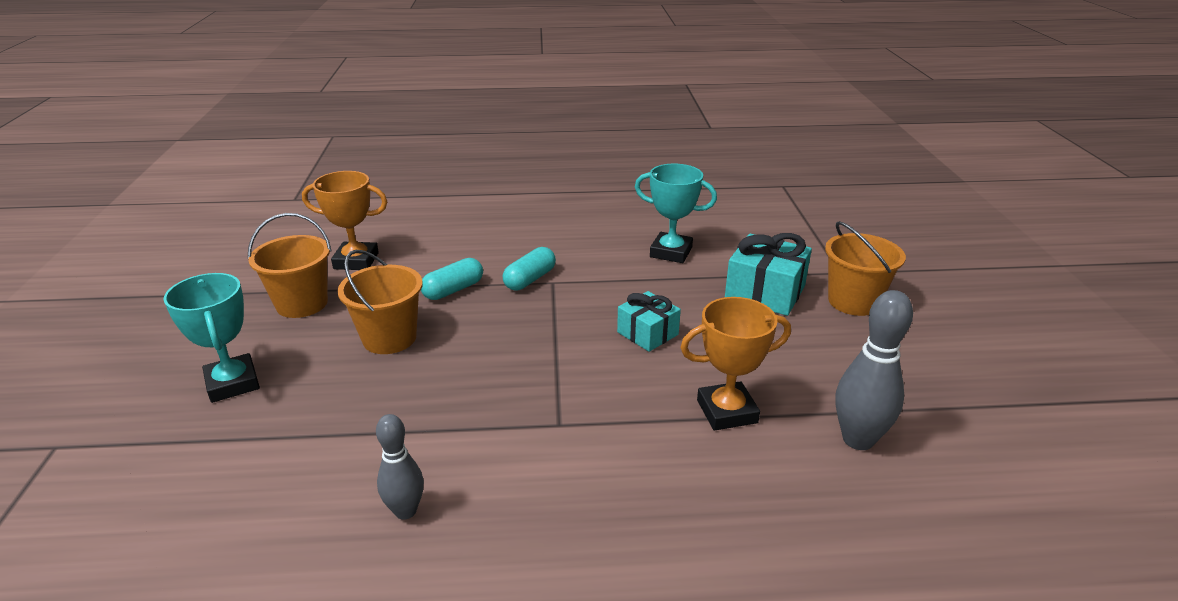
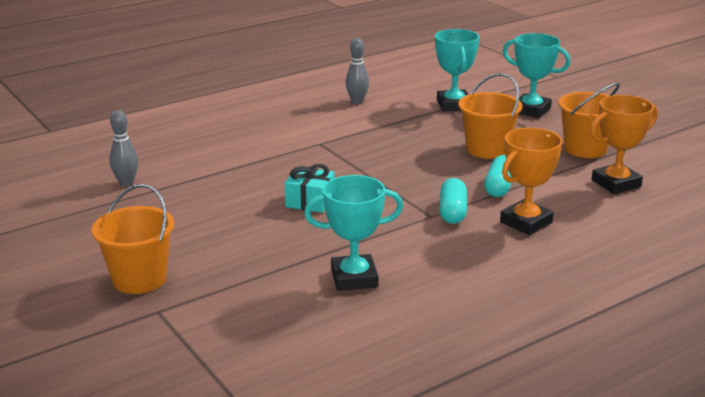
camera: 150 degrees right, 5 degrees down
(295, 436) = (453, 105): none -> turquoise trophy
(727, 411) = (219, 174): orange trophy -> orange trophy (526, 222)
(765, 292) = (231, 263): turquoise gift -> none
(858, 439) = (126, 183): grey bowling pin -> grey bowling pin, size x0.64

